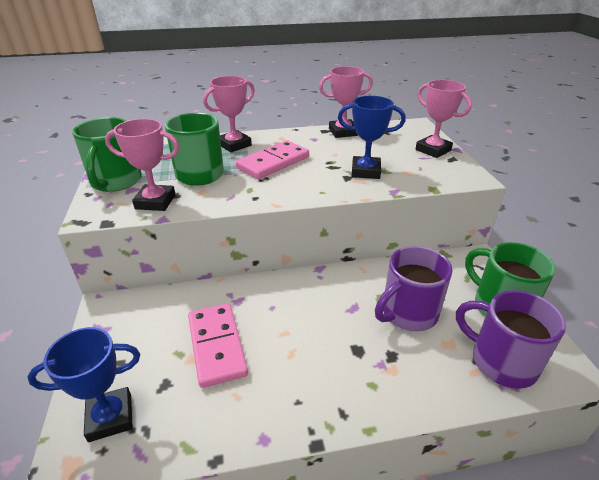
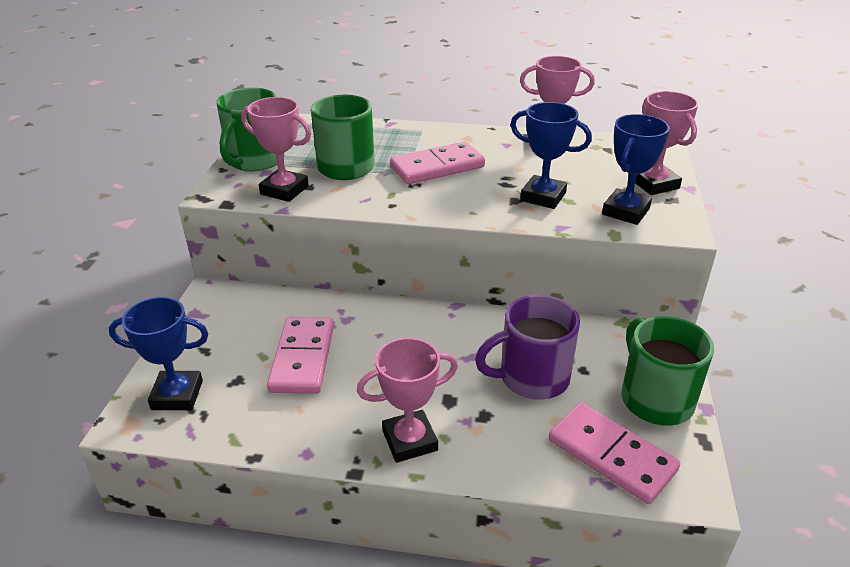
camera: 20 degrees right, 0 degrees up
(234, 145) = (405, 137): pink trophy -> pink trophy (409, 440)
(429, 172) = (625, 211): none -> blue trophy
(501, 361) = (611, 455): purple mug -> pink domino

